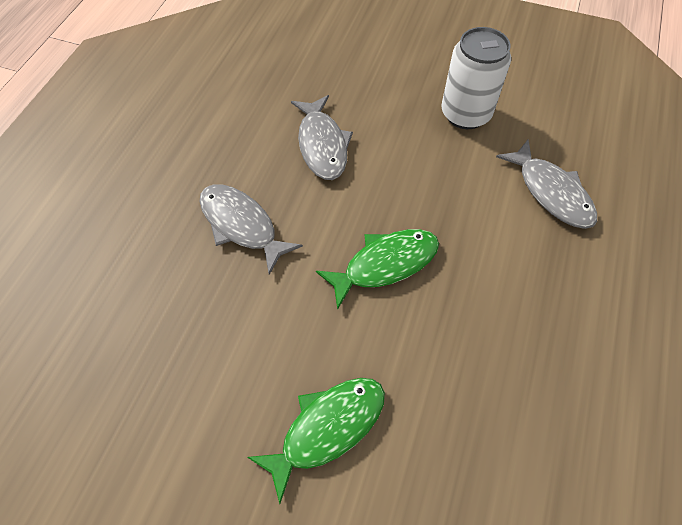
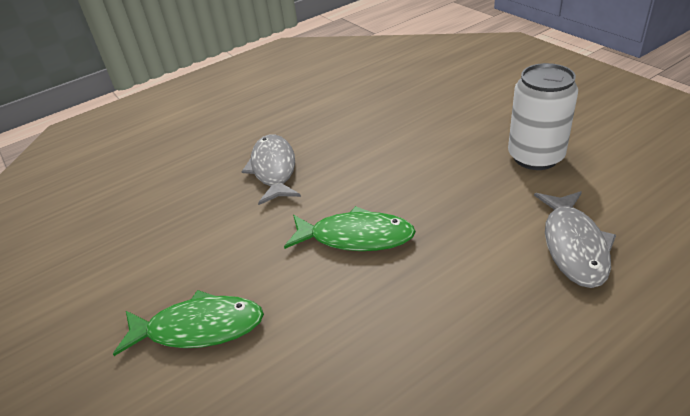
camera: 40 degrees right, 20 degrees down
(322, 145) = (383, 140): grey fish -> none

